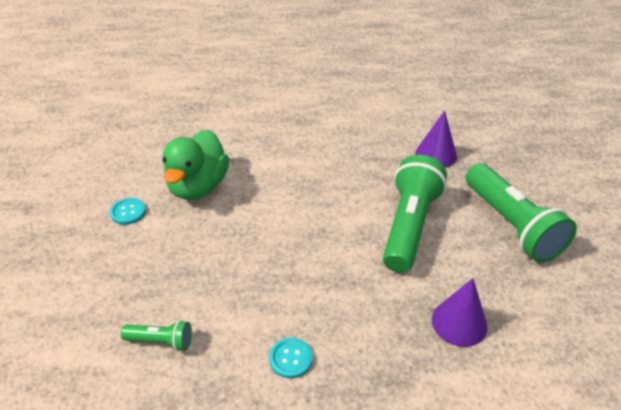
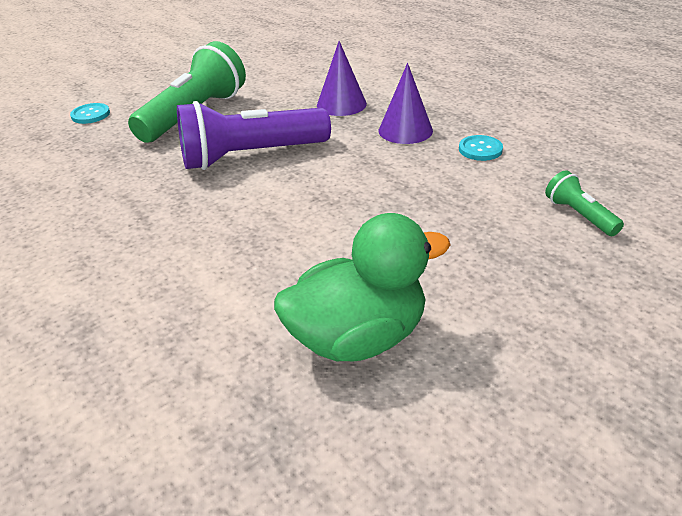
camera: 125 degrees left, 5 degrees down
(128, 212) = (494, 375): turquoise button -> turquoise button (90, 115)
(409, 226) = (250, 156): green flashlight -> purple flashlight
(436, 154) = (100, 181): purple cone -> purple cone (405, 130)

